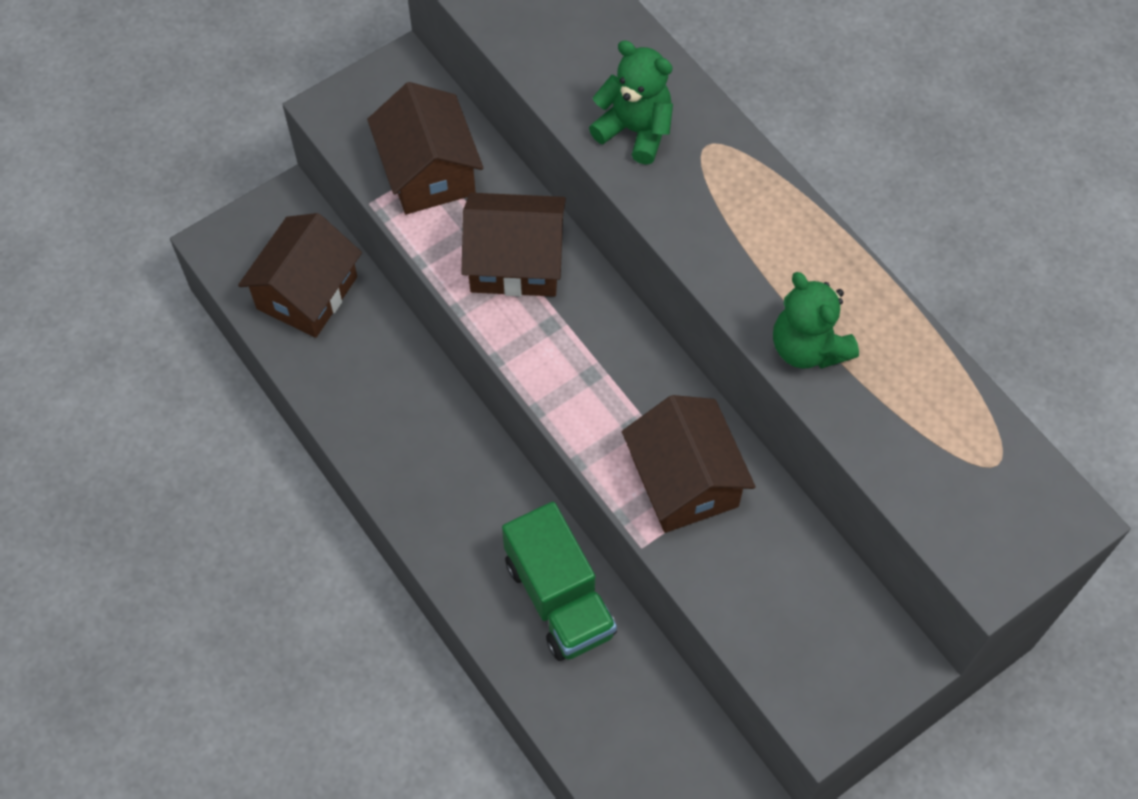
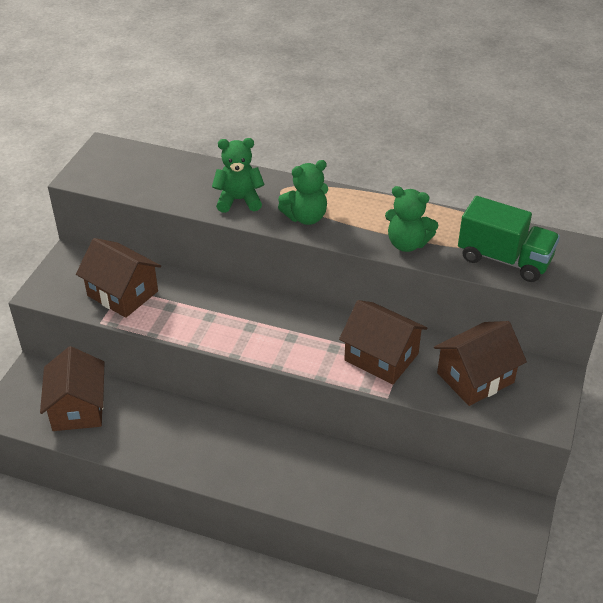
camera: 35 degrees left, 20 degrees down
(515, 262) = (206, 309): brown house -> brown house (475, 377)
(559, 598) = (346, 473): green truck -> green truck (504, 259)
(703, 215) = (306, 217): none -> green teddy bear

